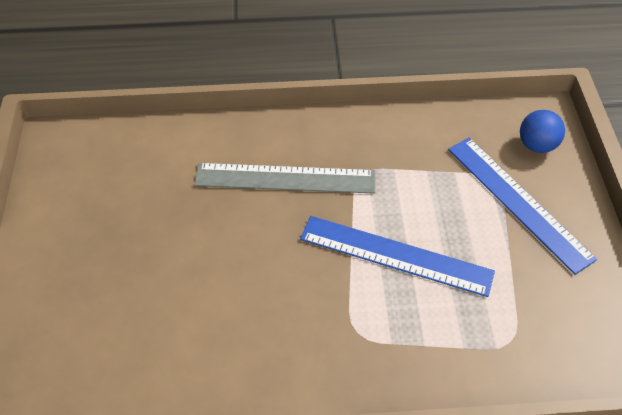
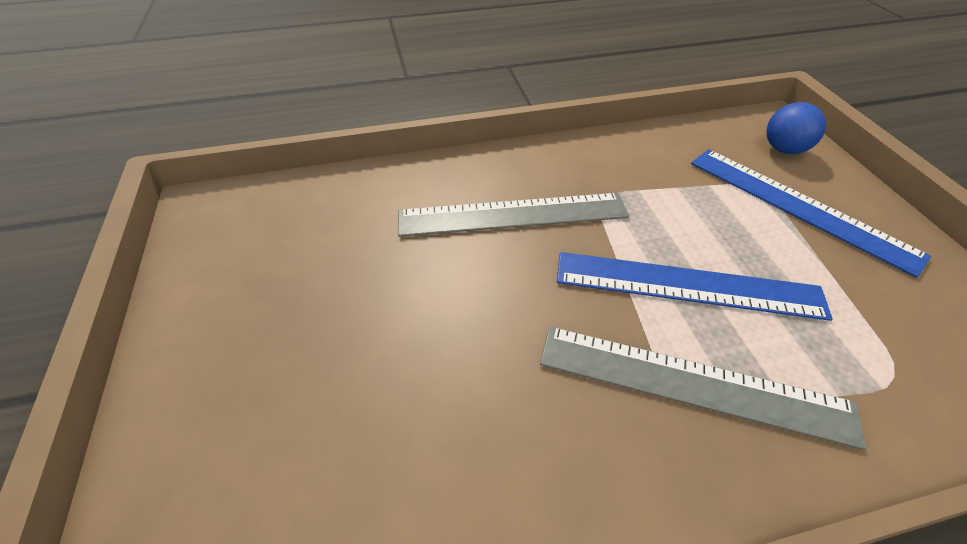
camera: 10 degrees left, 5 degrees down
(366, 325) = (692, 384): none -> grey ruler

